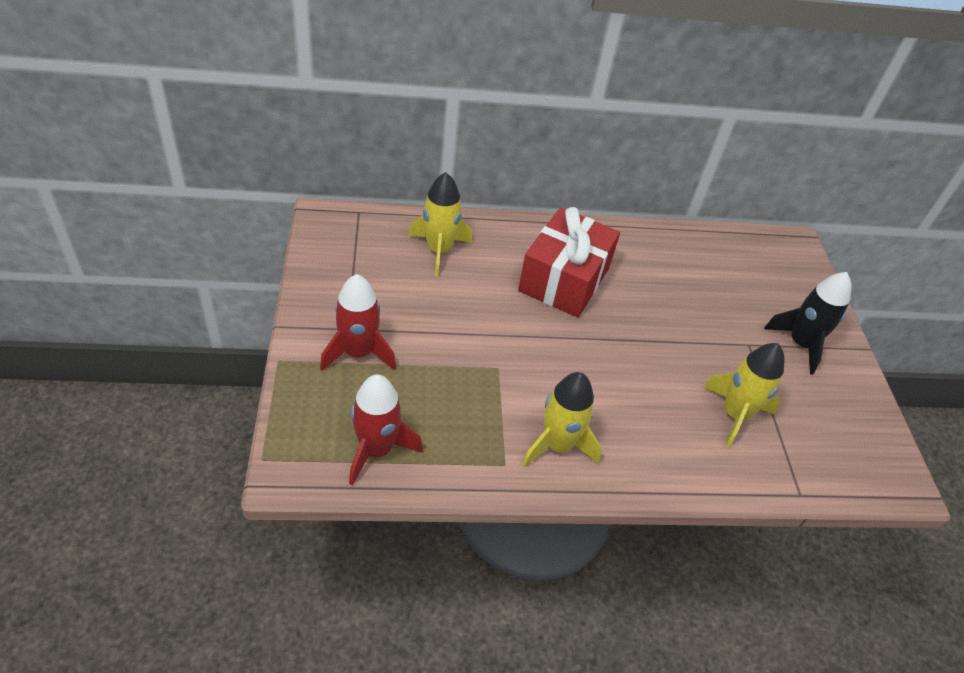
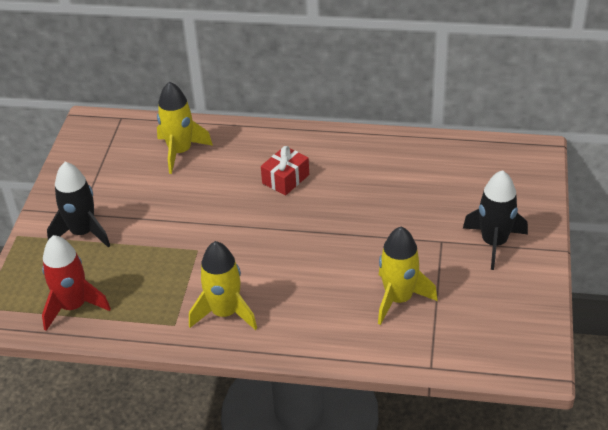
camera: 20 degrees right, 5 degrees down
(358, 353) = (83, 232): red rocket -> black rocket
(564, 279) = (285, 179): red gift -> red gift, size x0.51

